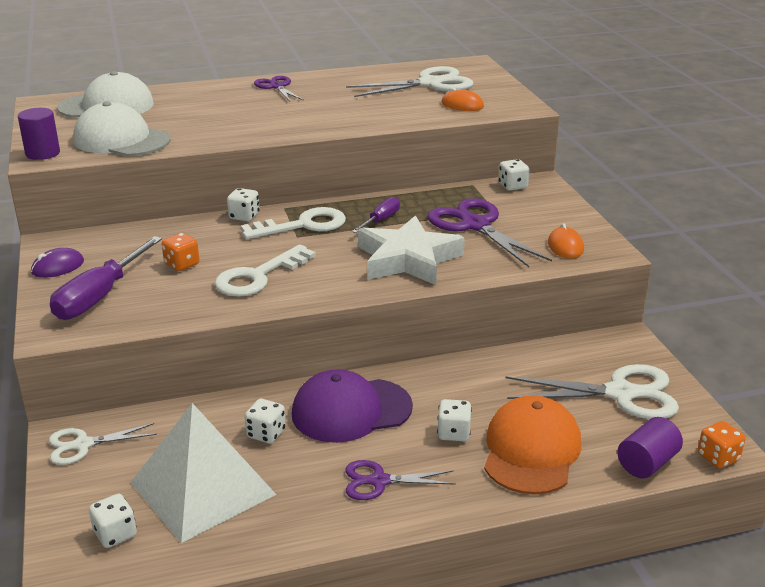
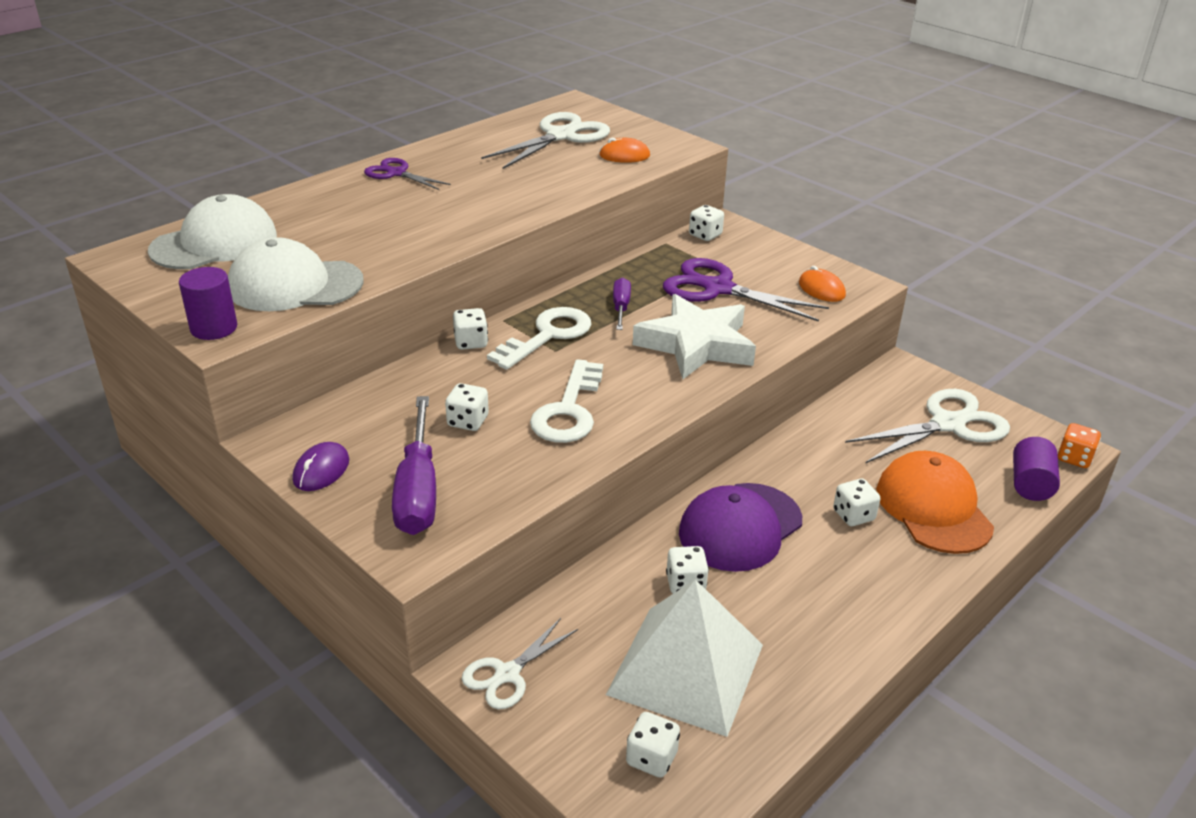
camera: 30 degrees left, 5 degrees up
(182, 264) = (468, 421): orange dice -> white dice
(379, 481) = (840, 591): purple scissors -> none

